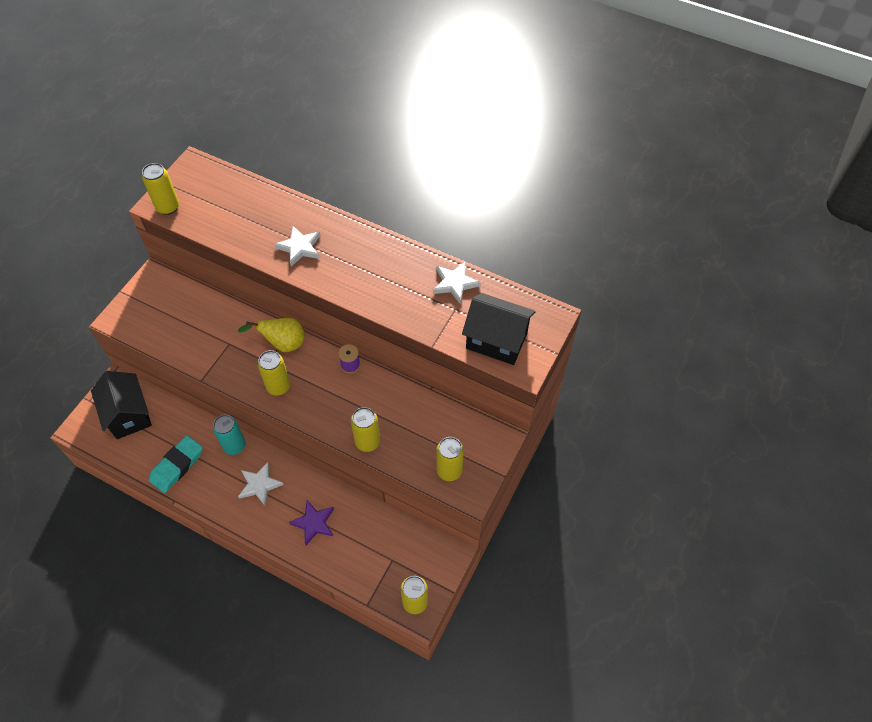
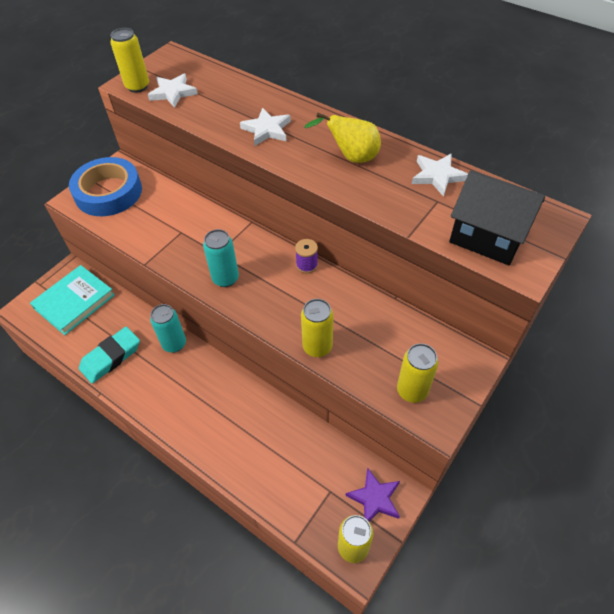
camera: 10 degrees right, 5 degrees down
(128, 415) = (74, 302): black house -> turquoise book
(150, 308) = (108, 192): none -> blue tape
(259, 485) = (193, 387): white star -> white star (173, 93)
(278, 386) = (225, 278): yellow can -> turquoise can
(283, 344) = (237, 237): yellow pear -> yellow pear (351, 157)
(314, 523) = (246, 436): purple star -> purple star (375, 498)

